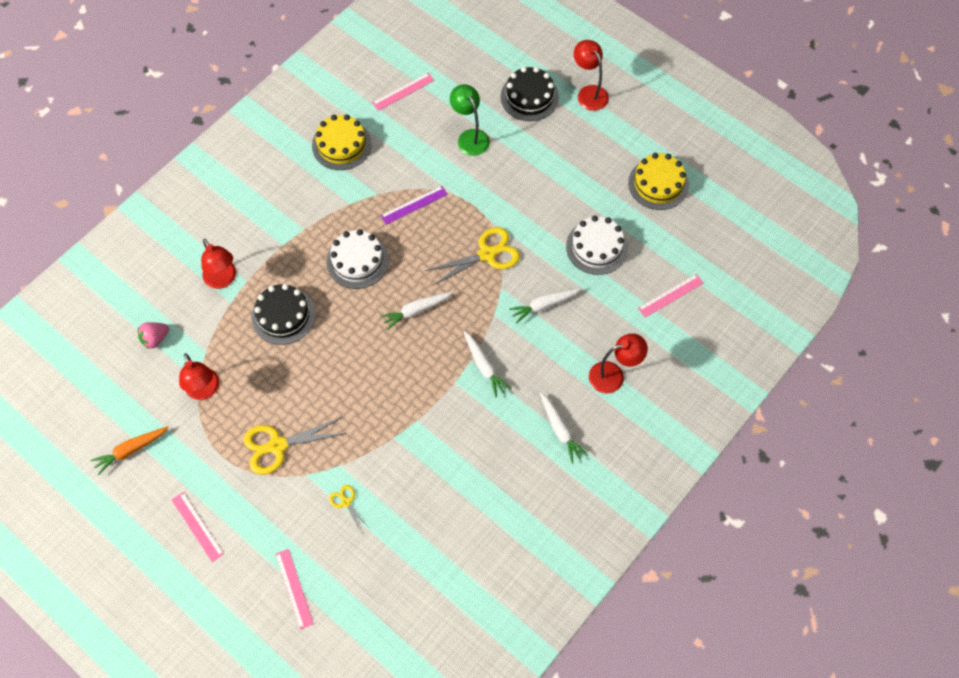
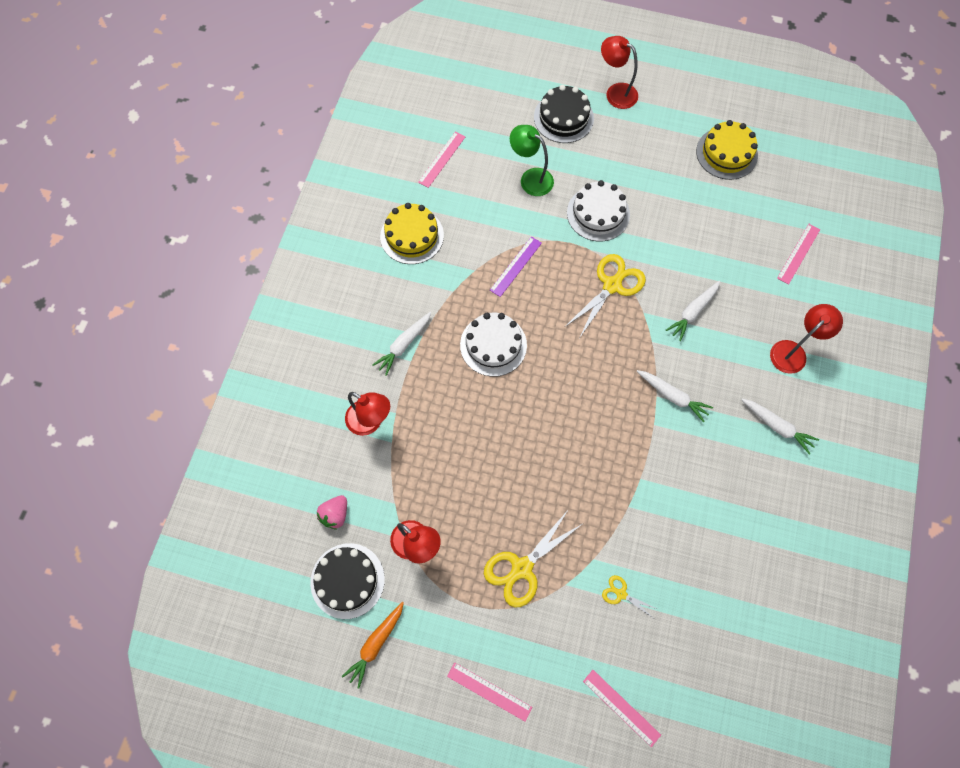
camera: 25 degrees left, 5 degrees up
(283, 315) = (452, 432): black cake -> black cake (347, 580)
(416, 311) = (577, 370): white carrot -> white carrot (403, 345)
(597, 247) = (707, 236): white cake -> white cake (598, 213)

